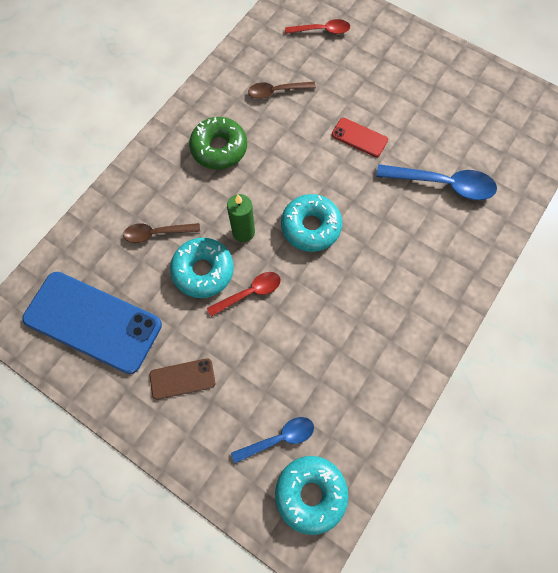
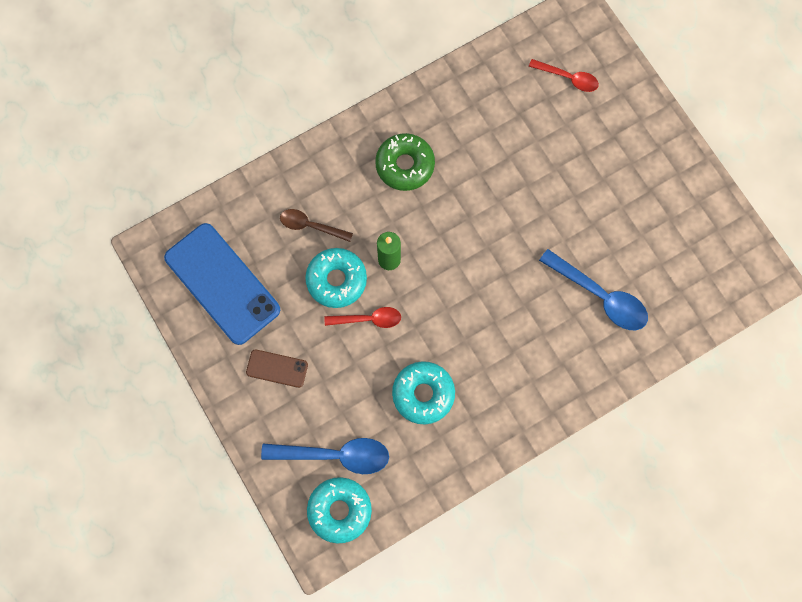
camera: 25 degrees right, 5 degrees up
(276, 92) = (488, 128): brown spoon -> none
(279, 438) = (334, 455): blue spoon -> blue spoon, size x1.61
(311, 227) = (453, 282): turquoise donut -> turquoise donut (423, 394)
(359, 137) = (545, 212): red phone -> none

